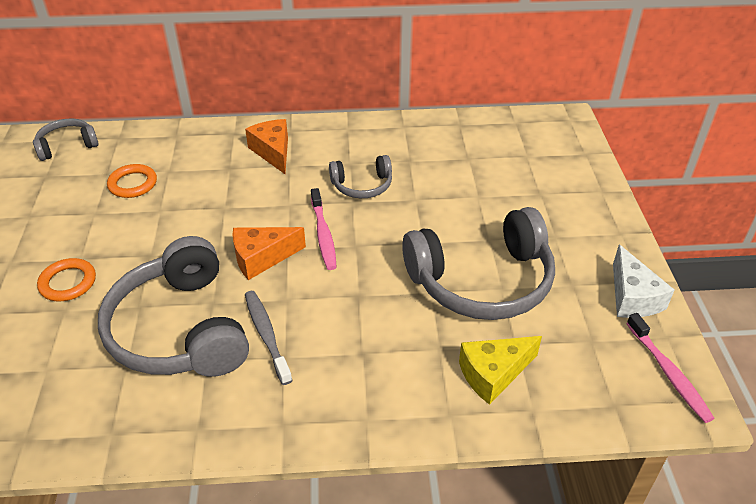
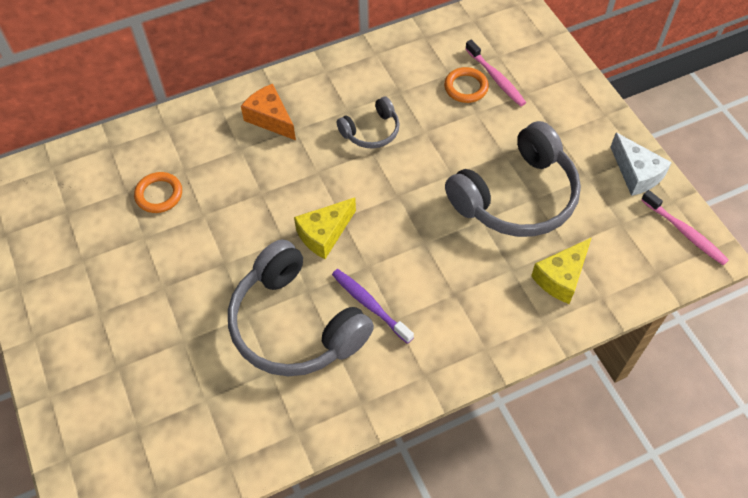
camera: 20 degrees left, 15 degrees up
(67, 146) = (64, 171): grey headphones -> none
(68, 283) = (168, 314): orange ring -> orange ring (466, 87)
(262, 258) = (324, 234): orange cheese -> yellow cheese
(266, 335) = (370, 305): grey toothbrush -> purple toothbrush
(323, 234) = (364, 193): pink toothbrush -> pink toothbrush (496, 78)

